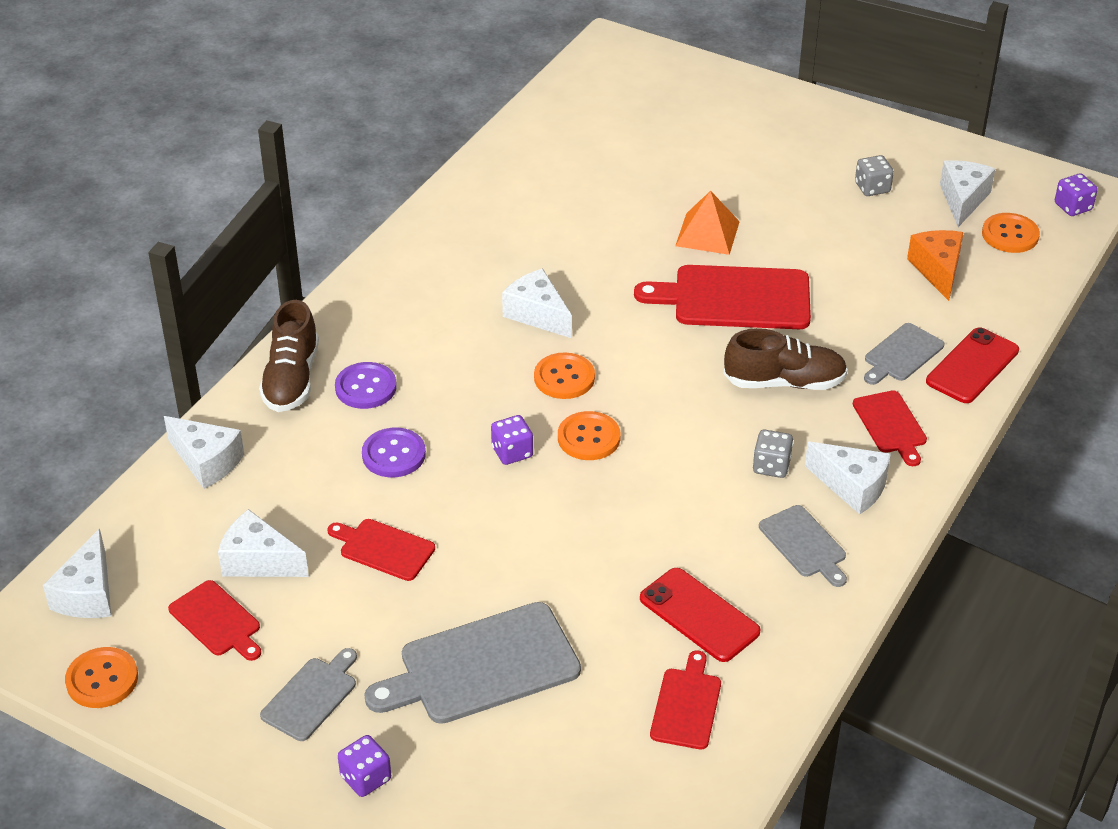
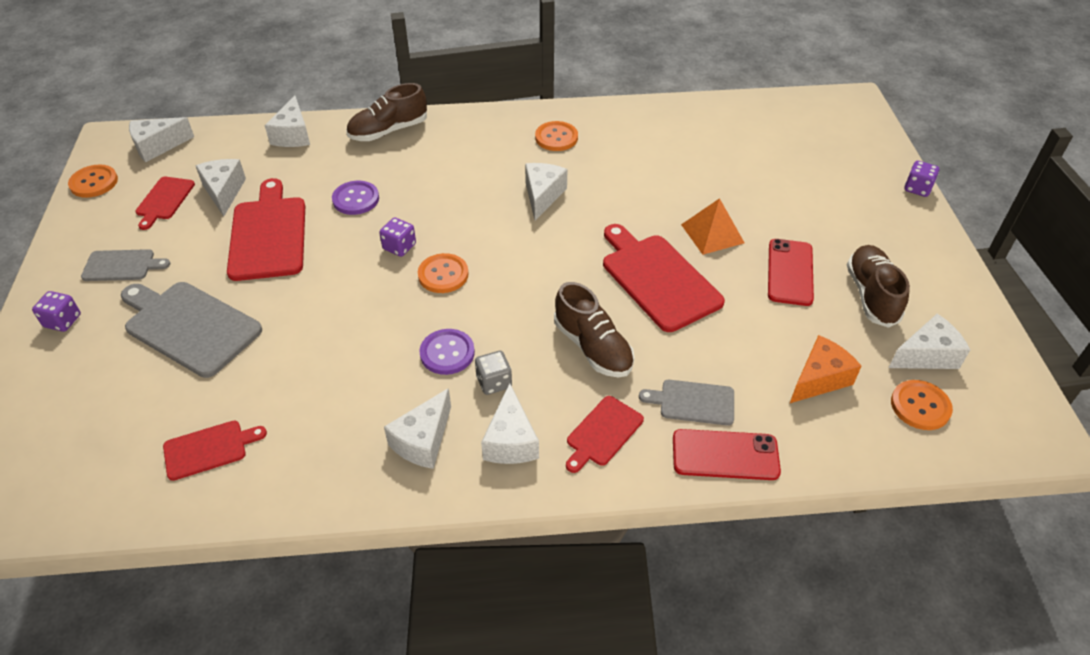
camera: 55 degrees right, 5 degrees up
(366, 387) = (406, 160): purple button -> purple button (447, 353)
(383, 548) = (268, 234): red cutting board -> red cutting board, size x1.81
(564, 378) = (492, 236): orange button -> orange button (556, 137)
(699, 615) = (305, 414): red phone -> red phone (790, 272)
(804, 544) = (423, 441): grey cutting board -> white cheese
(872, 188) = (871, 295): grey dice -> brown shoe
(1073, 207) = (1012, 434): purple dice -> purple dice (917, 188)

